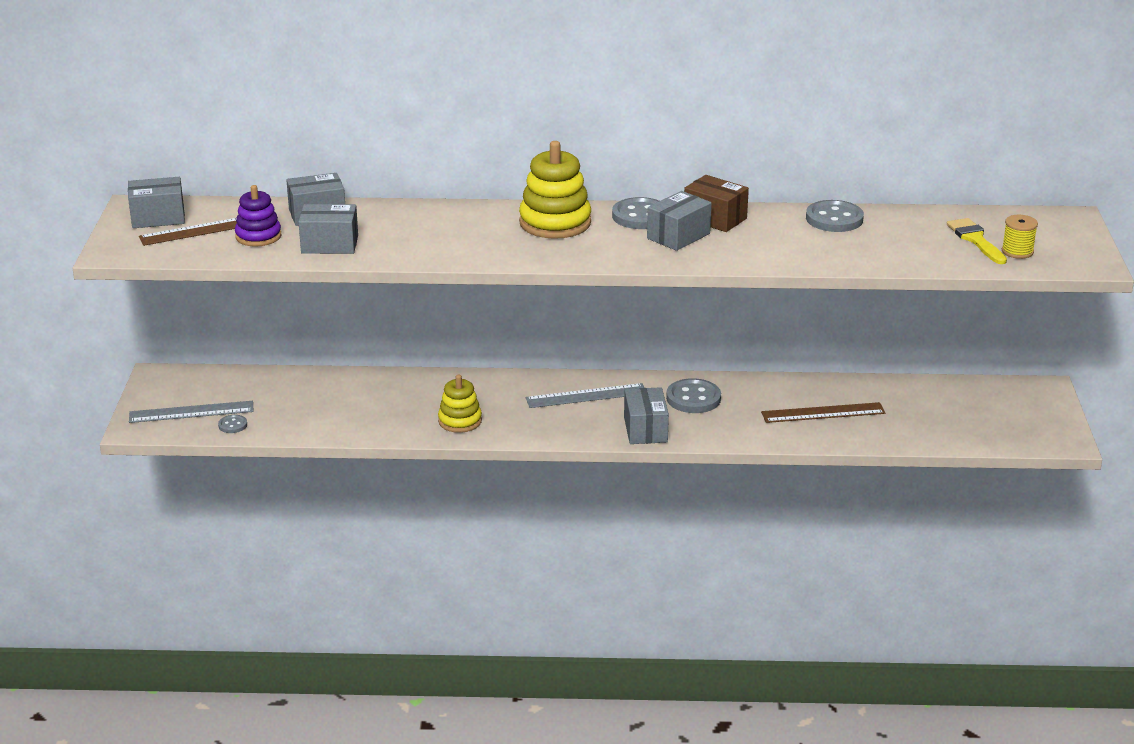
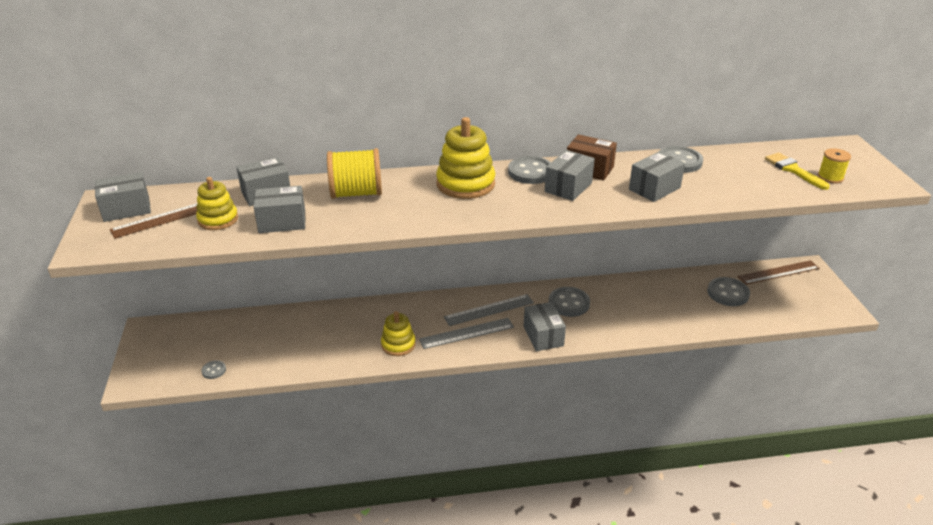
camera: 10 degrees left, 5 degrees up
(191, 412) = (177, 361): grey ruler -> grey ruler (467, 333)
(258, 236) = (218, 219): purple stacking toy -> yellow stacking toy
(422, 222) = (356, 193): none -> yellow spool
(784, 246) = (654, 188): none -> grey box
(823, 413) = (667, 305): brown ruler -> brown ruler (778, 272)
(913, 407) = (728, 293): none -> grey button

